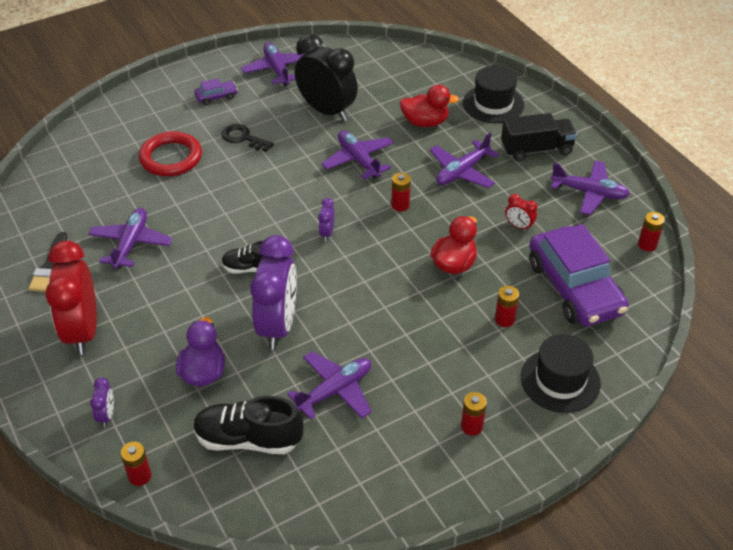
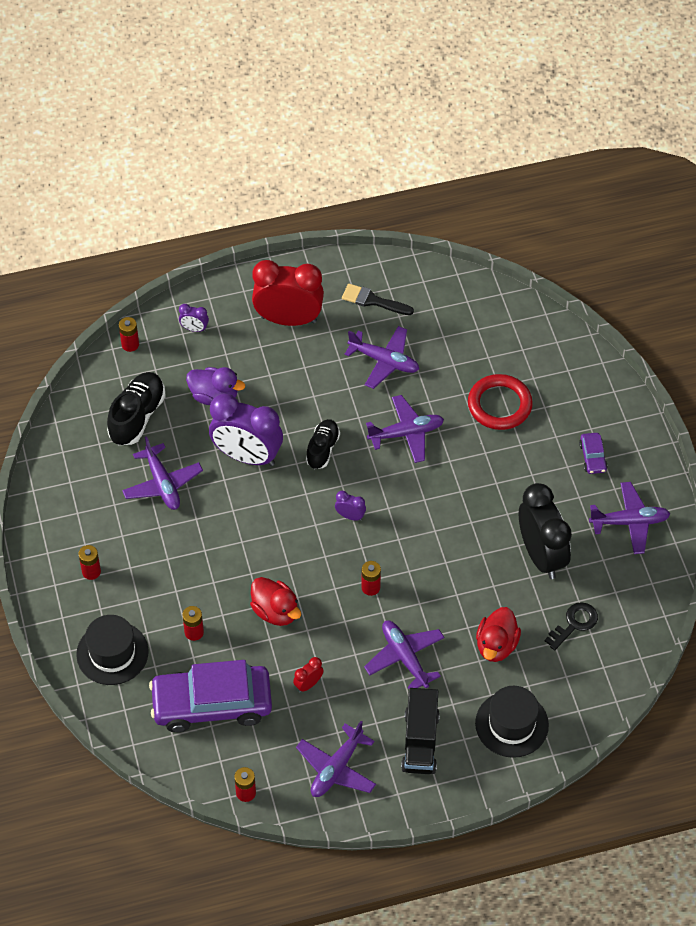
camera: 105 degrees right, 10 degrees up
(243, 138) = (514, 470): black key -> black key (574, 624)
(327, 111) = (541, 555): black clock -> black clock turned 75 degrees counterclockwise
(358, 160) = (450, 567): purple plane -> purple plane (406, 433)

